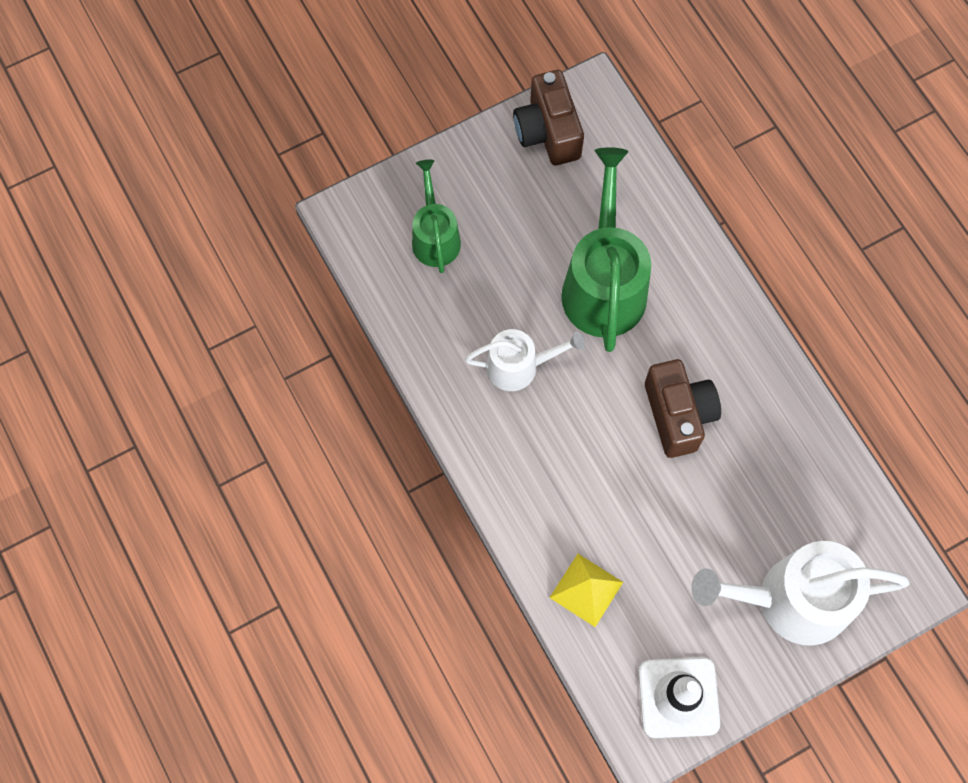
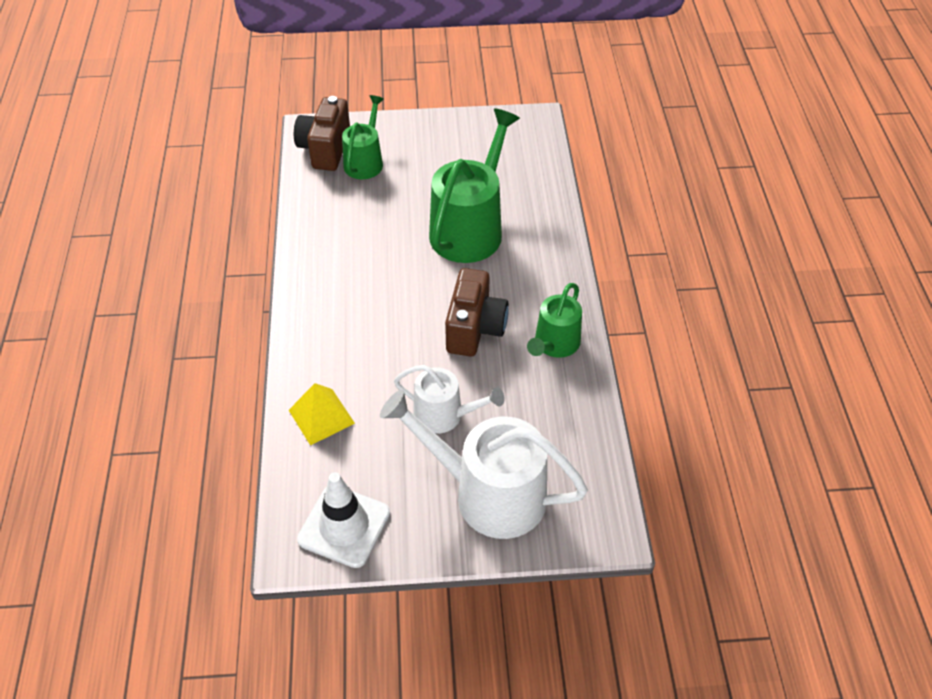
camera: 25 degrees right, 20 degrees down
(519, 366) = (371, 255): white watering can -> white watering can (444, 415)
(547, 132) = (488, 131): brown camera -> brown camera (325, 149)
(766, 399) = (554, 344): none -> green watering can

